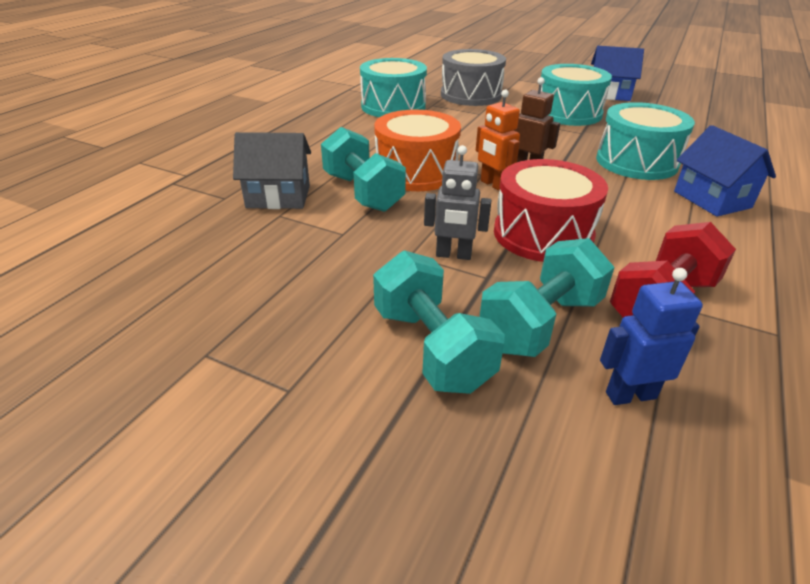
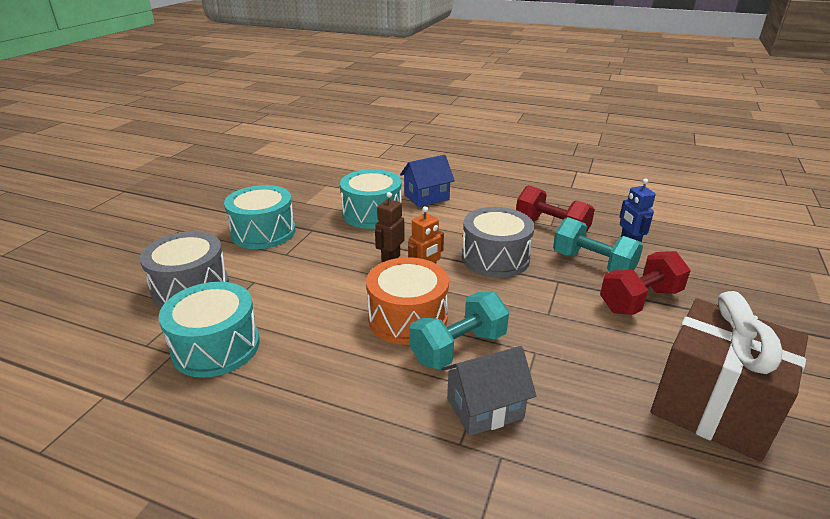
camera: 95 degrees left, 5 degrees down
(194, 342) = (713, 407): none -> brown gift
(278, 197) = (485, 408): grey house -> grey house turned 75 degrees clockwise
(432, 348) = (640, 300): turquoise dumbbell -> red dumbbell
(453, 255) = (539, 294): grey robot -> none
(543, 234) = (495, 258): red drum -> grey drum
(609, 94) = (215, 208): blue house -> none

